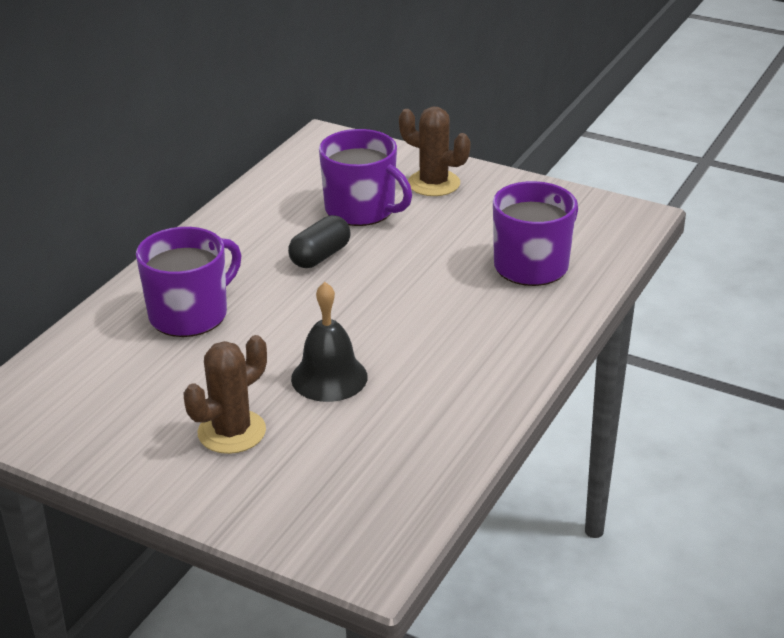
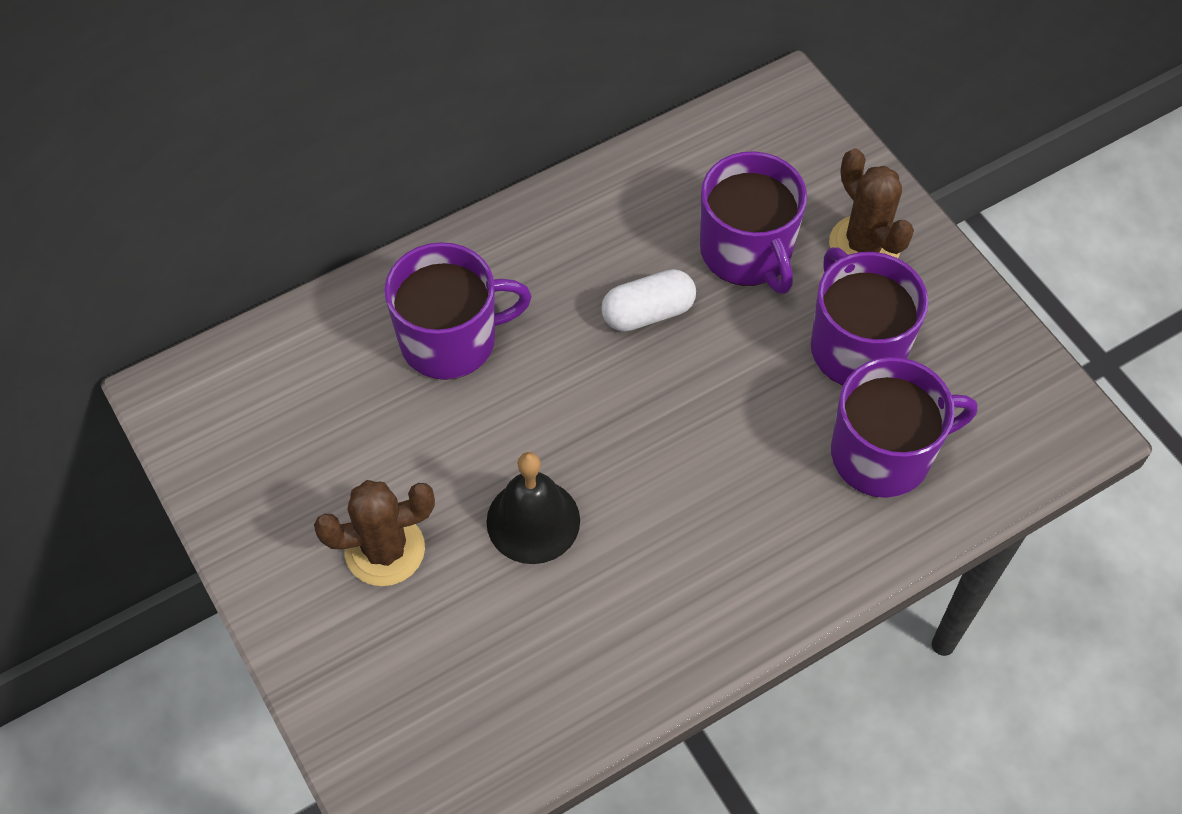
camera: 30 degrees right, 25 degrees up
(320, 256) = (648, 313): black capsule -> white capsule
(470, 226) = (856, 347): none -> purple mug

